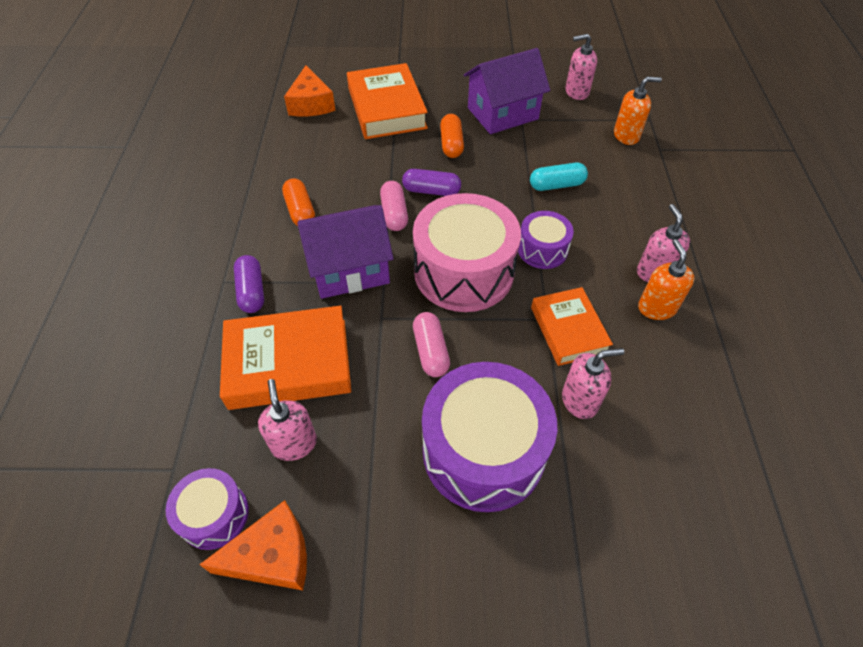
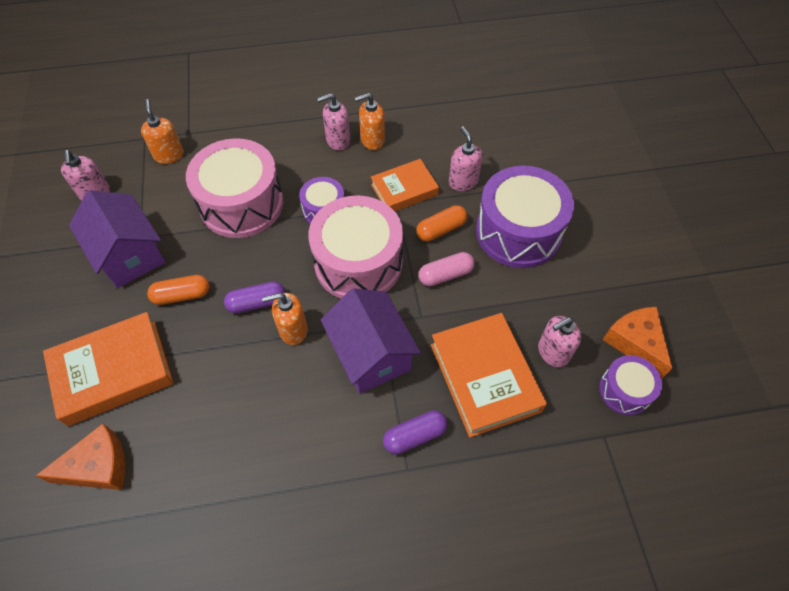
camera: 100 degrees left, 5 degrees up
(300, 211) = (298, 422): orange capsule -> orange capsule (441, 229)
(394, 214) = (293, 330): pink capsule -> orange soap dispenser
(431, 191) = (257, 303): purple capsule -> purple capsule turned 75 degrees clockwise
(556, 185) = (241, 204): turquoise capsule -> pink drum

